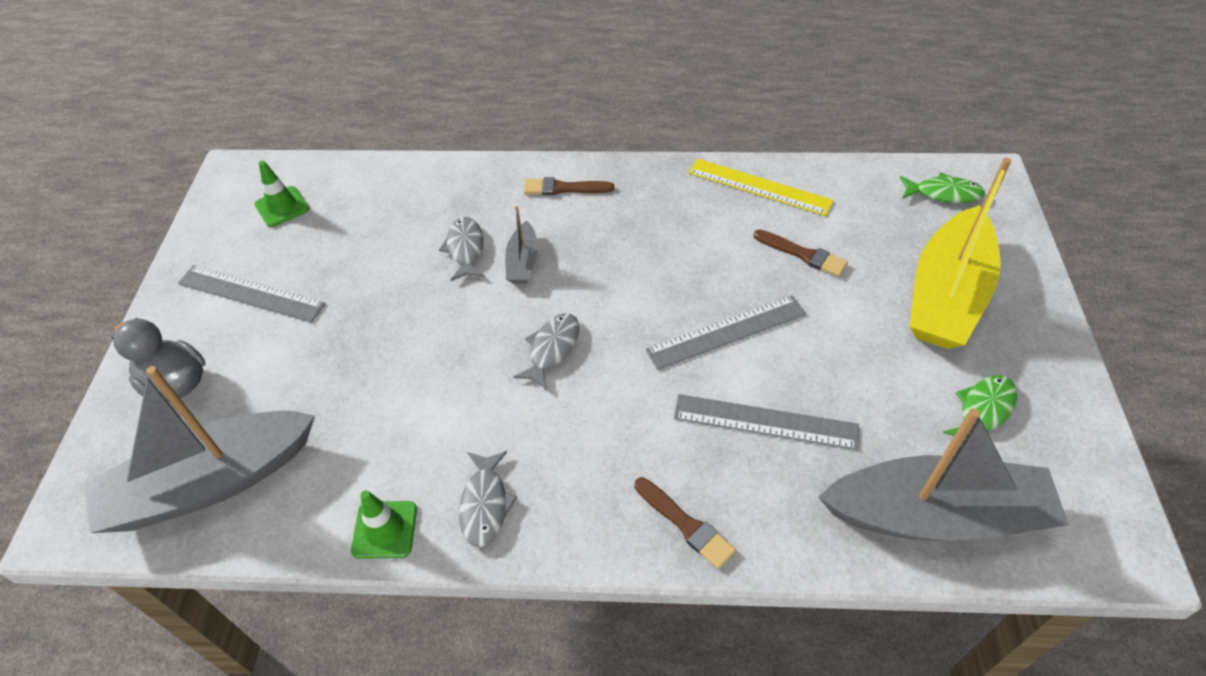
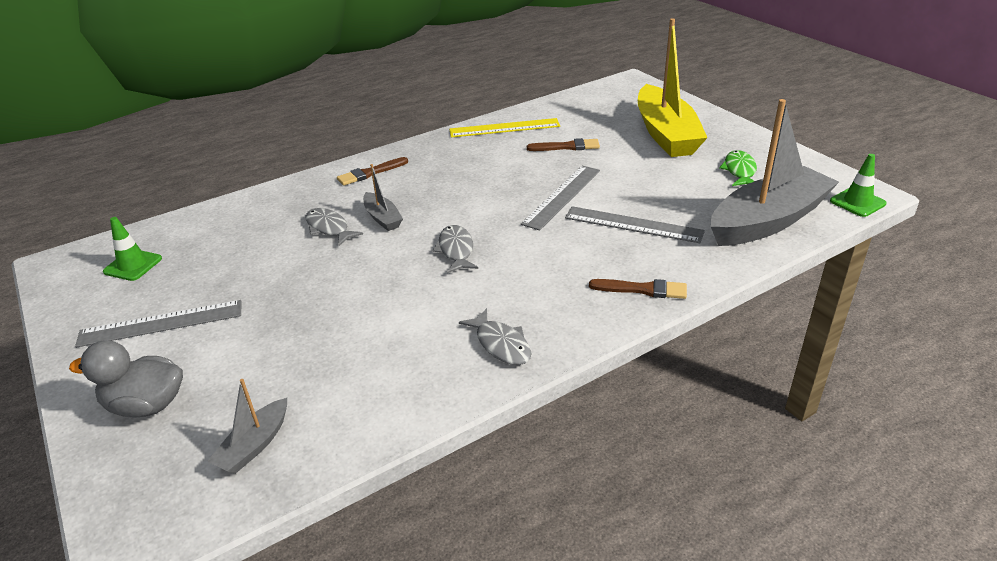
camera: 35 degrees left, 15 degrees down
(210, 483) = (254, 445): grey boat -> grey boat, size x0.45
(384, 530) = (441, 394): green traffic cone -> green traffic cone (857, 202)
(765, 422) = (633, 225): grey ruler -> grey ruler turned 45 degrees clockwise
(943, 193) = (614, 95): green fish -> none

